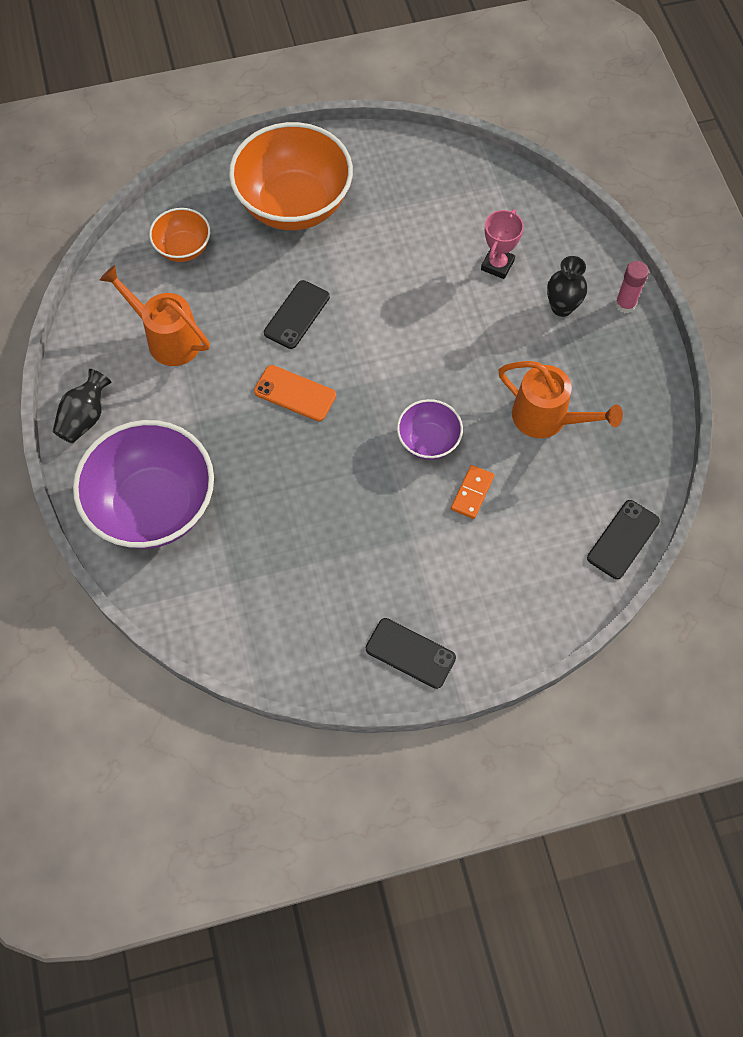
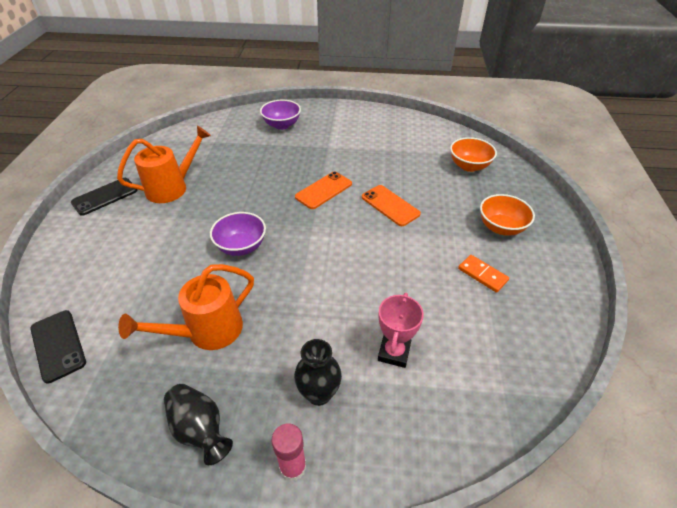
camera: 110 degrees right, 20 degrees down
(85, 417) = (353, 113): black vase -> black vase (200, 429)
(154, 506) = (282, 125): purple bowl -> purple bowl, size x0.50
(167, 338) = (395, 147): orange watering can -> orange watering can (173, 187)
(294, 205) = (501, 227): orange bowl -> orange bowl, size x0.50
(297, 315) = (390, 205): black phone -> orange phone
(472, 493) = (181, 259): orange domino -> orange domino (482, 275)
(497, 265) = (394, 352): pink trophy -> pink trophy turned 60 degrees clockwise

